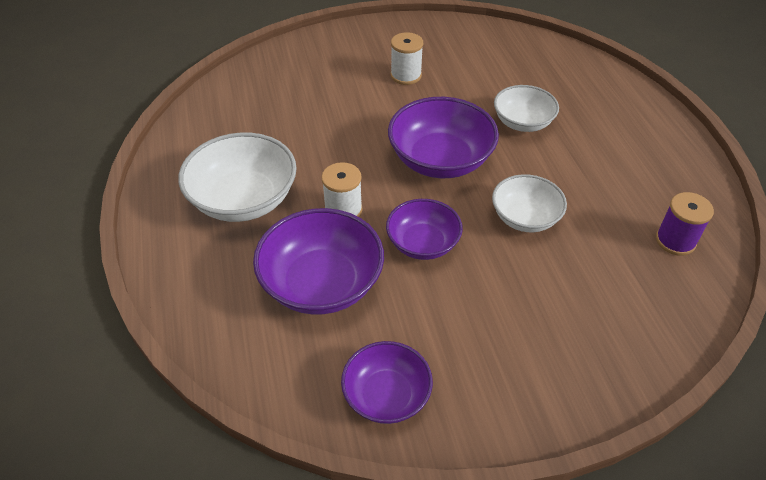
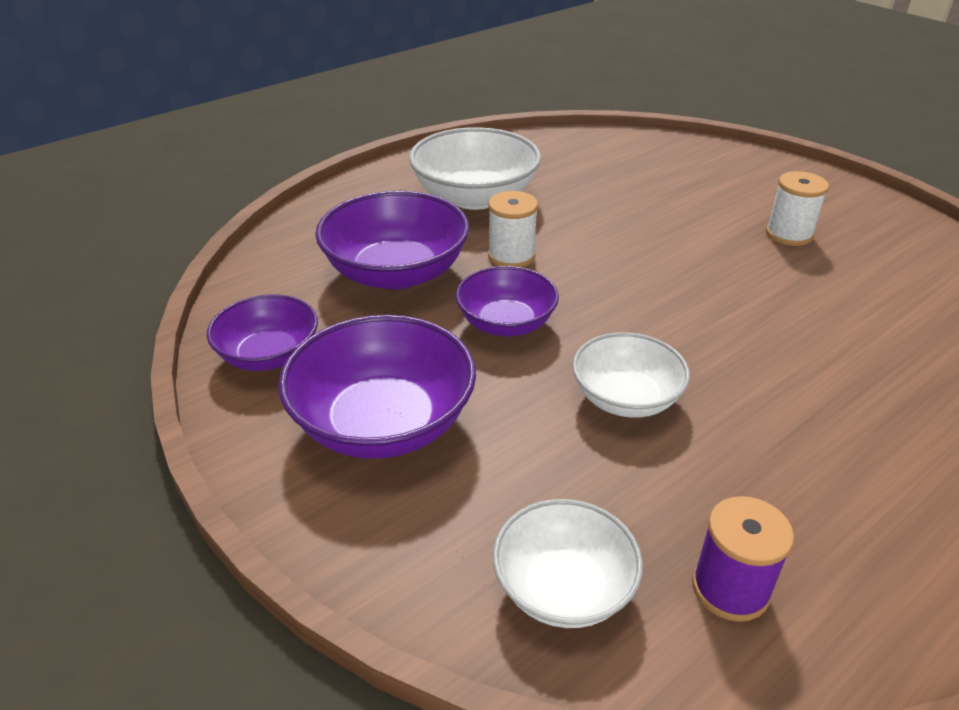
camera: 65 degrees right, 10 degrees down
(440, 160) = (662, 300): purple bowl -> purple bowl (383, 423)
(522, 122) = (821, 352): white bowl -> white bowl (563, 587)

